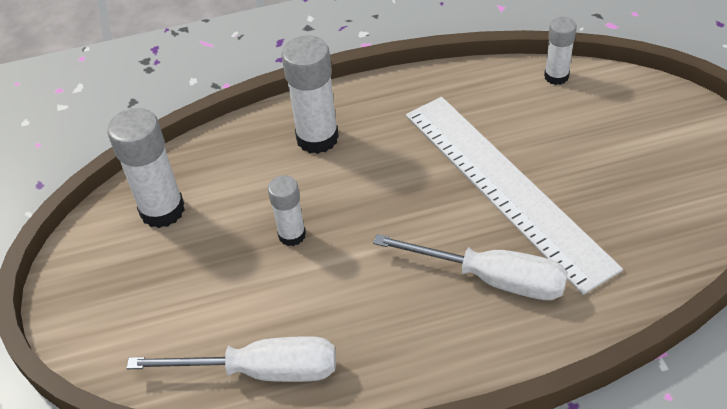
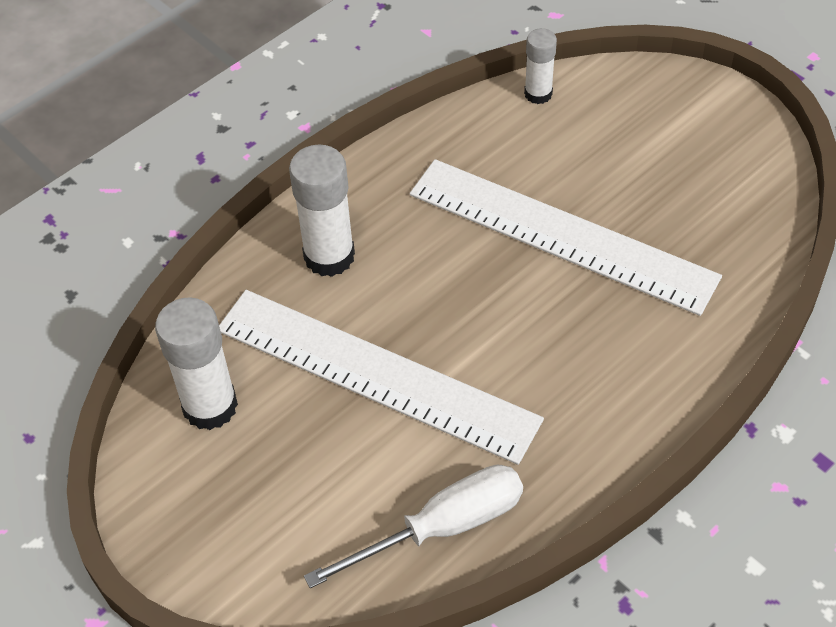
camera: 30 degrees left, 5 degrees up
(292, 235) = (375, 374): white glue stick -> white ruler
(491, 278) = (606, 336): white screwdriver -> none

